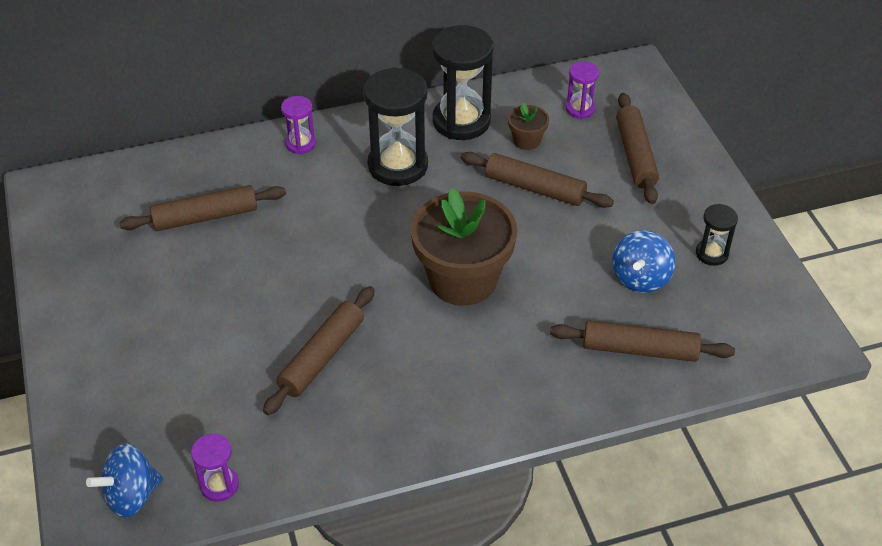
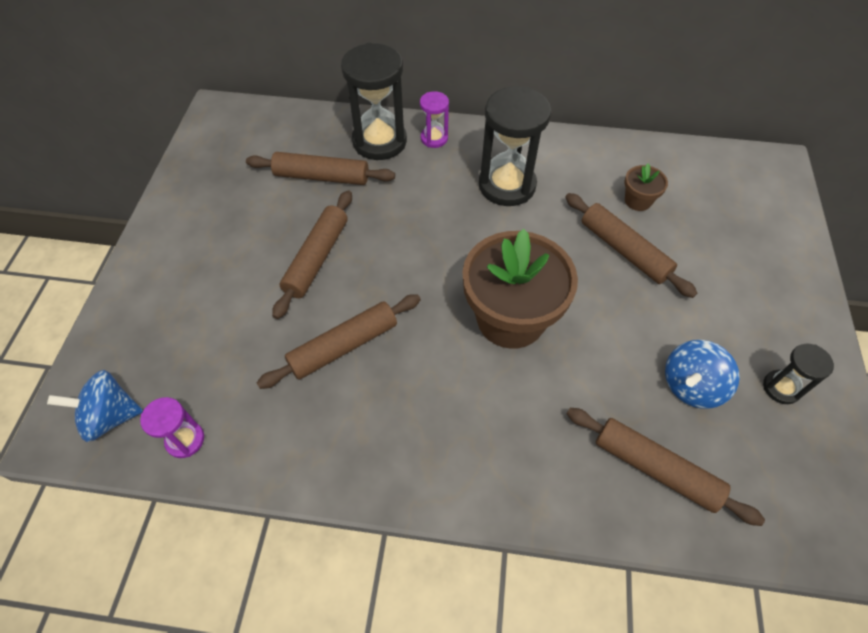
camera: 25 degrees right, 10 degrees up
(461, 121) = (585, 163): black hourglass -> black hourglass (379, 141)
(580, 109) = (704, 186): purple hourglass -> none
(635, 155) = (741, 251): brown rolling pin -> brown rolling pin (317, 258)

